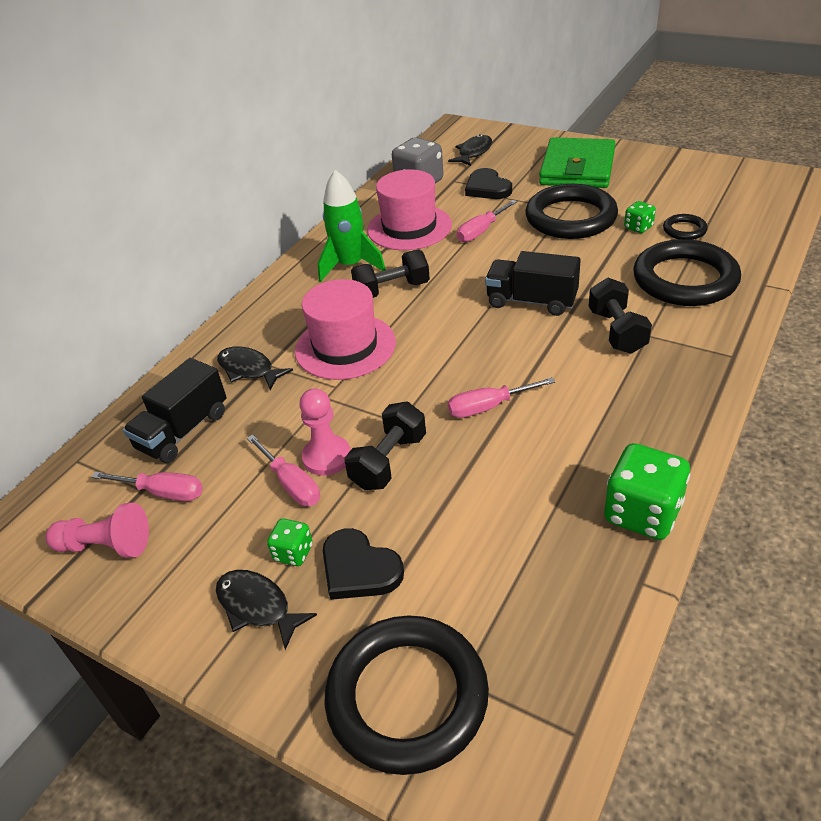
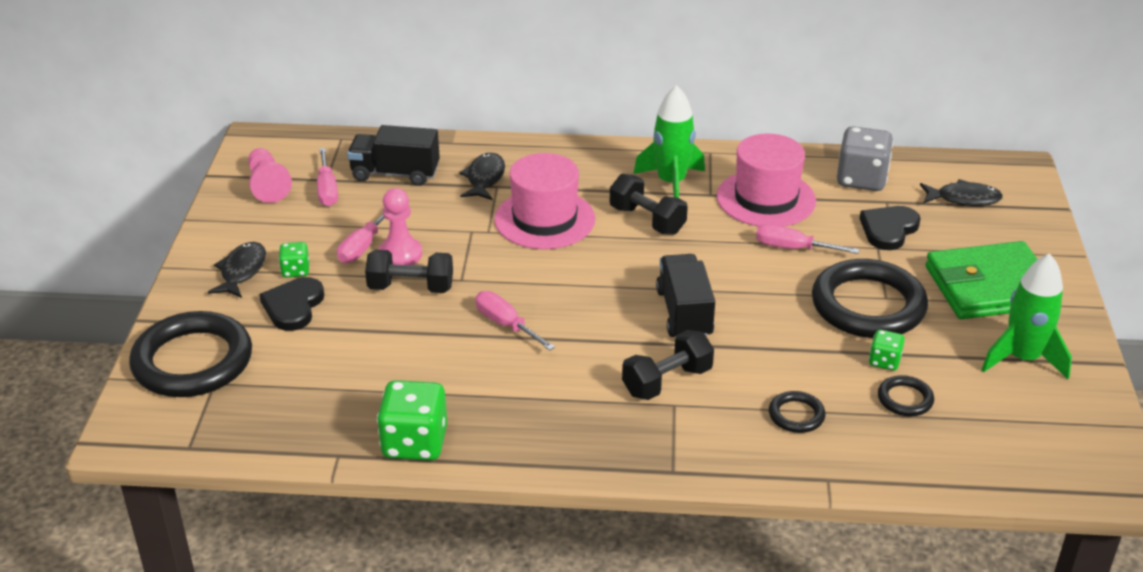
camera: 60 degrees right, 5 degrees down
(660, 177) = (1022, 358): none -> green rocket
(685, 279) = (796, 415): black ring -> black ring, size x0.45

